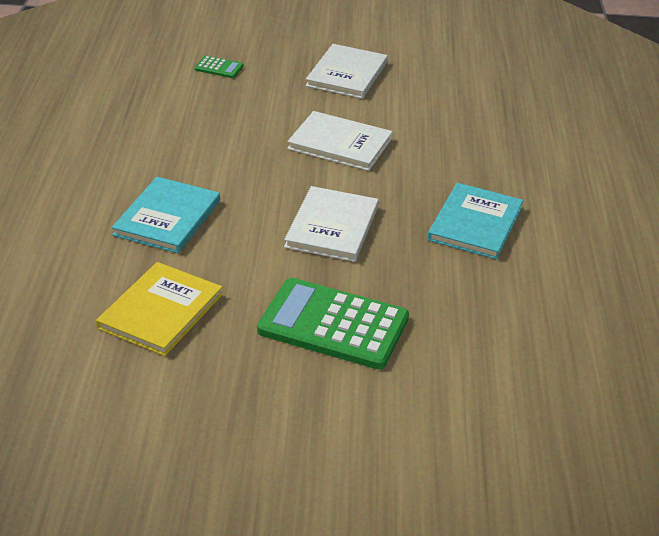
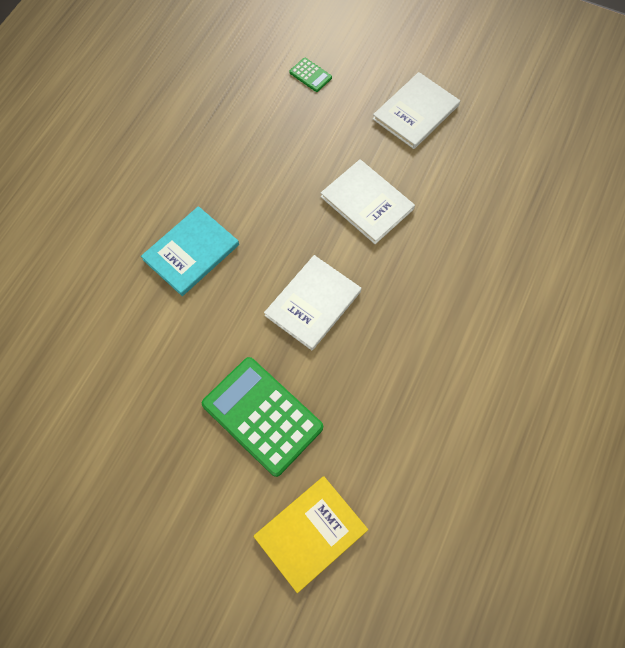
camera: 25 degrees right, 30 degrees up
(160, 311) = (143, 356): yellow book -> yellow book (310, 533)
(475, 223) = (432, 337): turquoise book -> none

